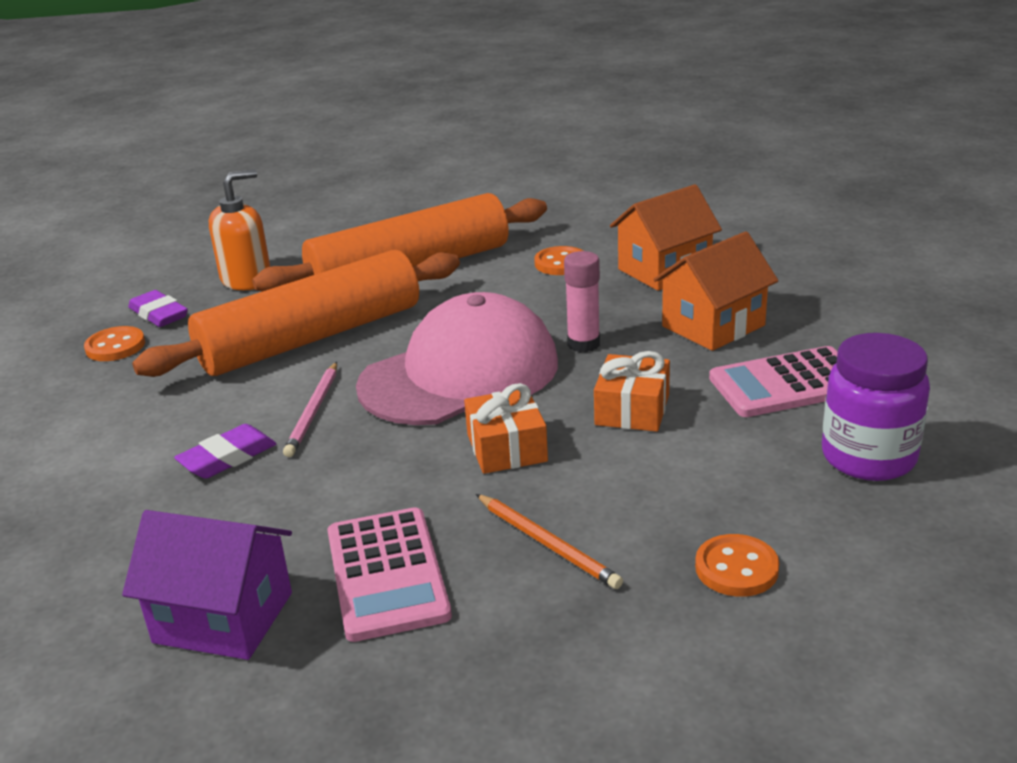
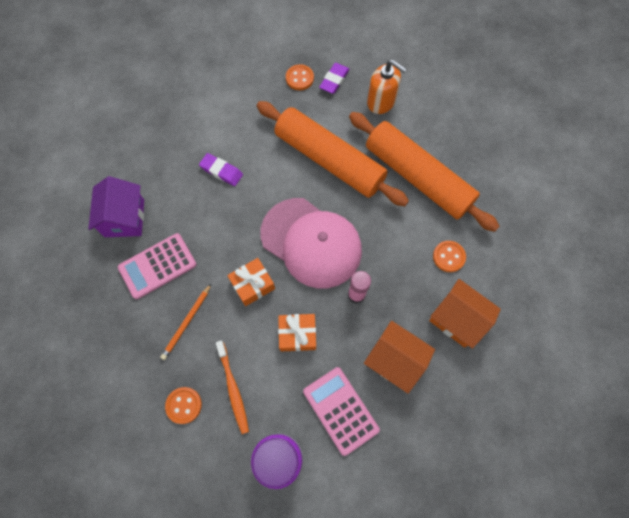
camera: 70 degrees right, 40 degrees up
(313, 412) = (264, 190): pink pencil -> none
(717, 496) = (233, 389): none -> orange toothbrush

